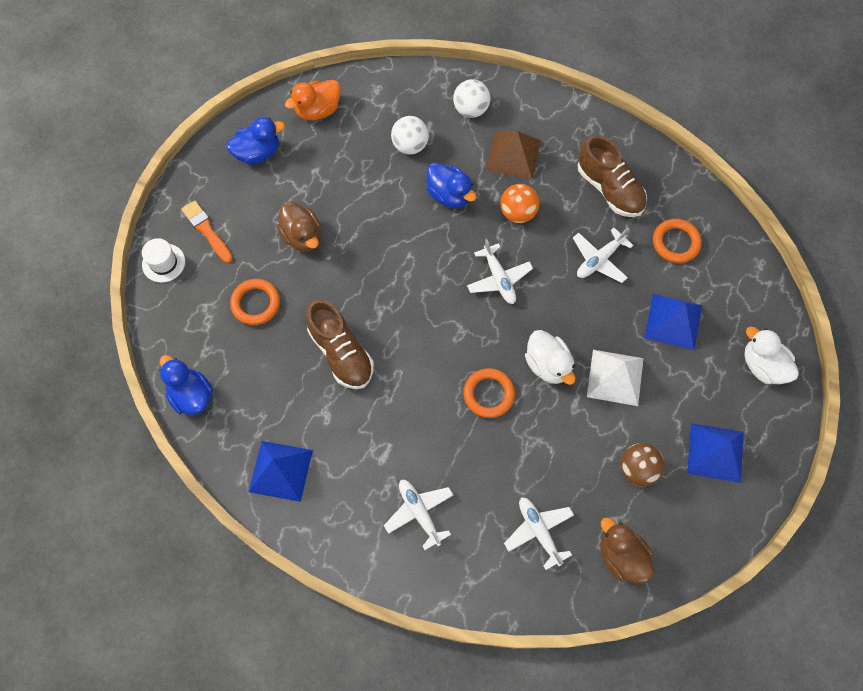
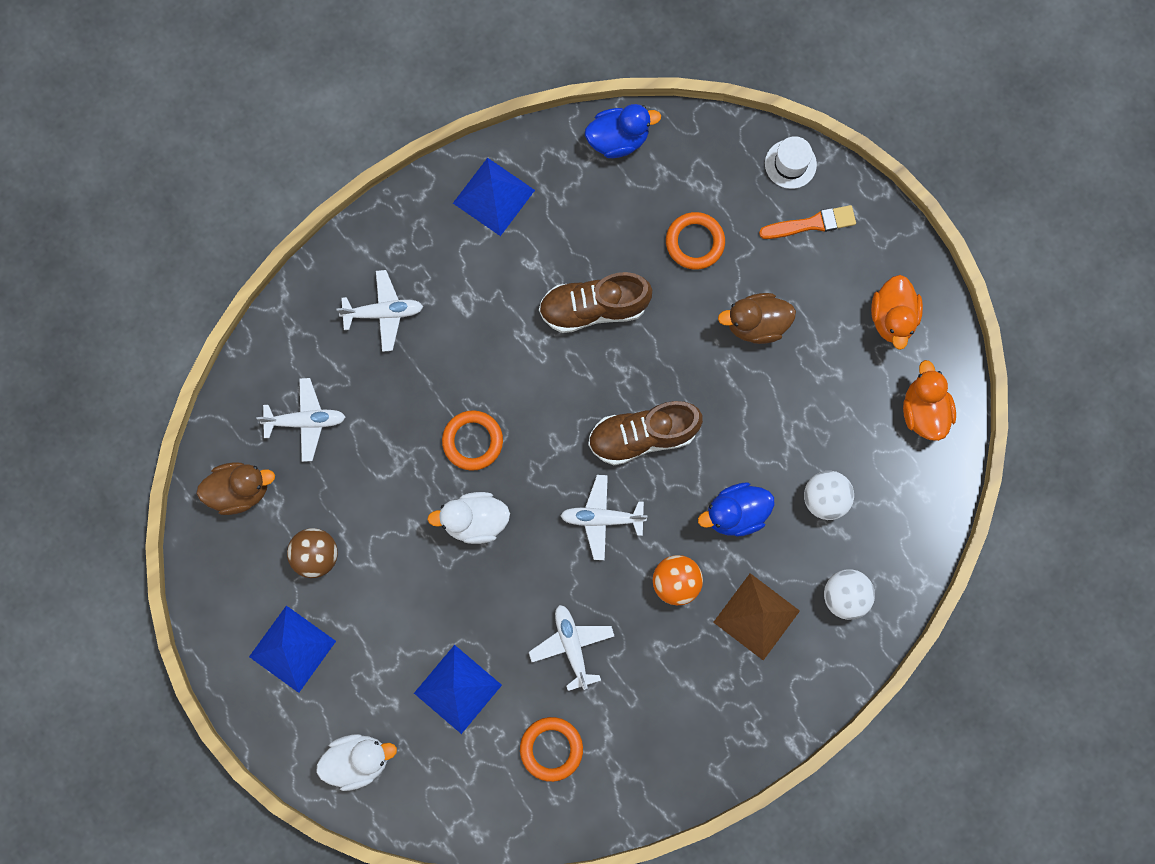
camera: 115 degrees right, 10 degrees up
(258, 153) = (892, 318): blue duck -> orange duck
(609, 189) = (657, 709): brown shoe -> brown shoe (642, 436)
(615, 377) = (425, 587): white pyramid -> none

